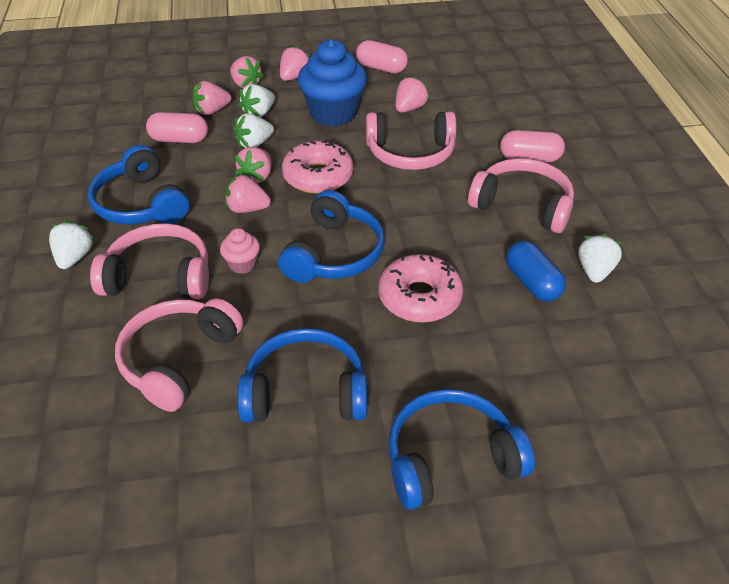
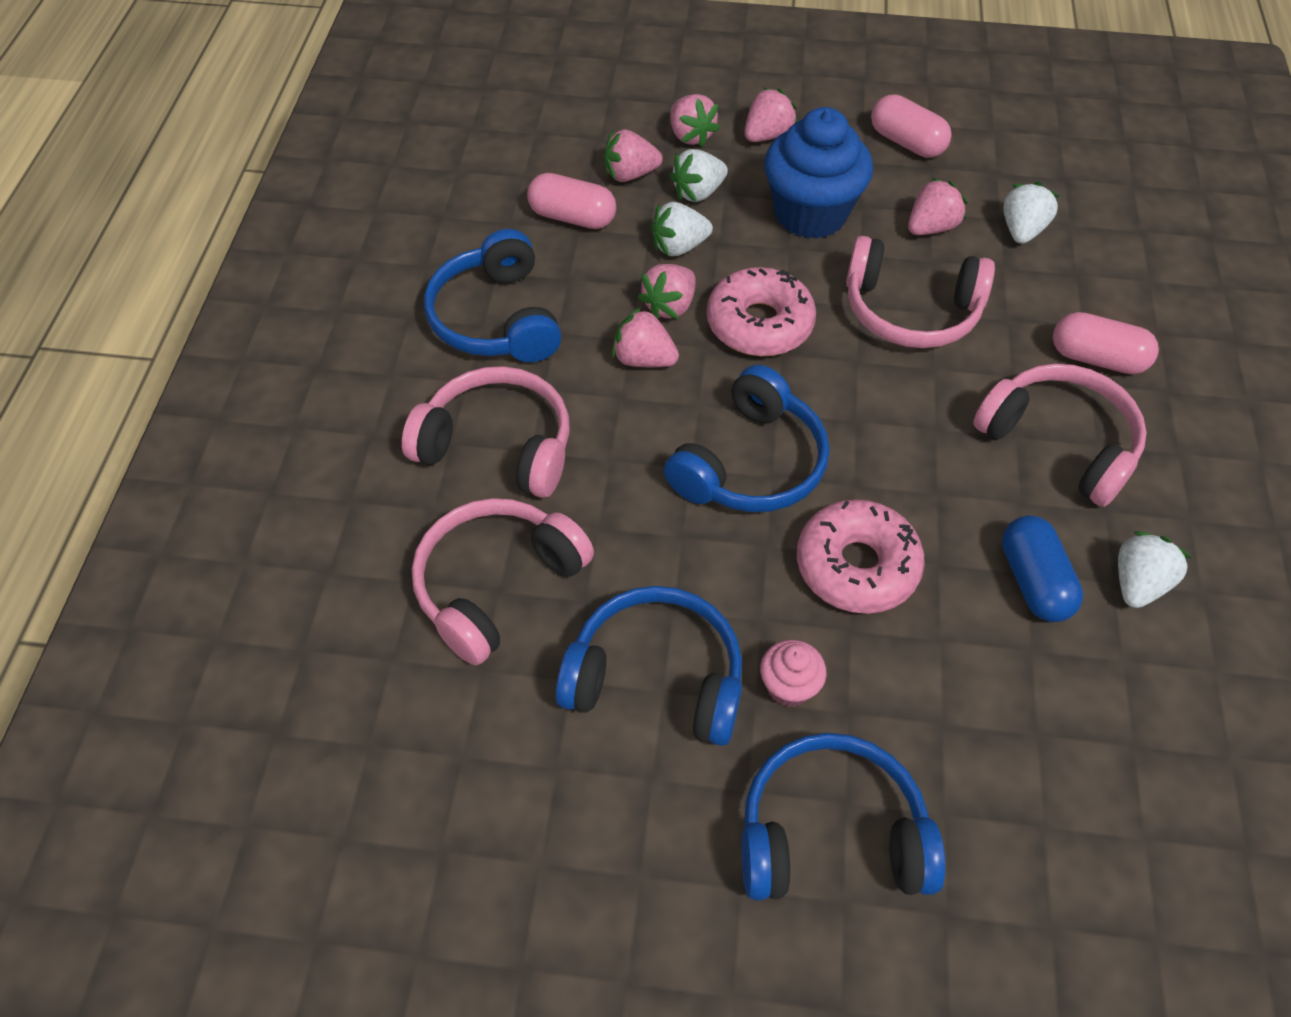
camera: 15 degrees right, 10 degrees up
(74, 258) = (390, 389): white strawberry -> white strawberry (1021, 230)
(242, 264) = (616, 451): pink cupcake -> pink cupcake (789, 687)

